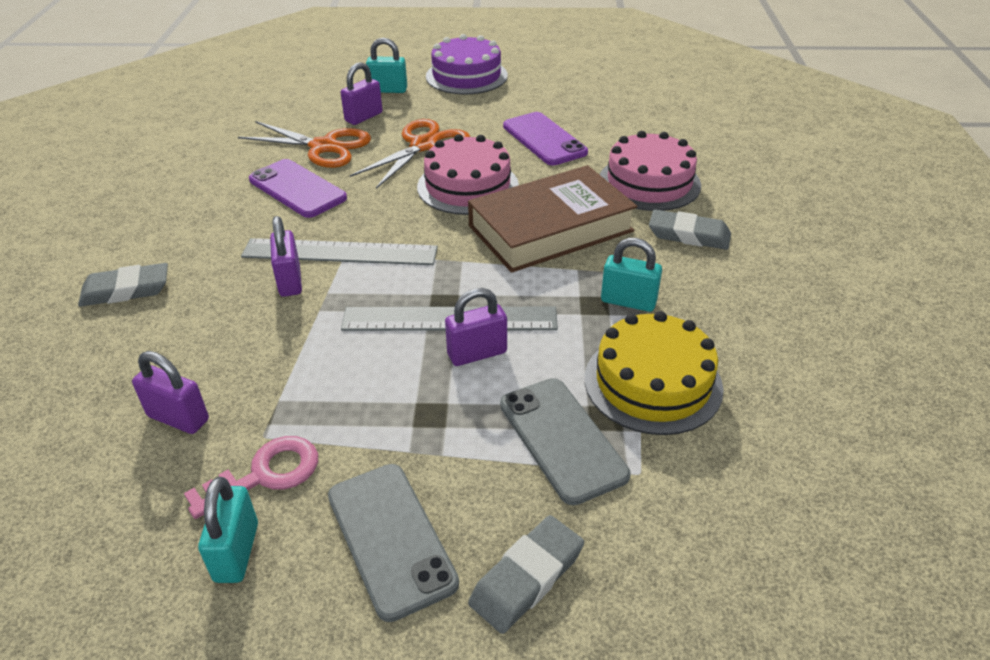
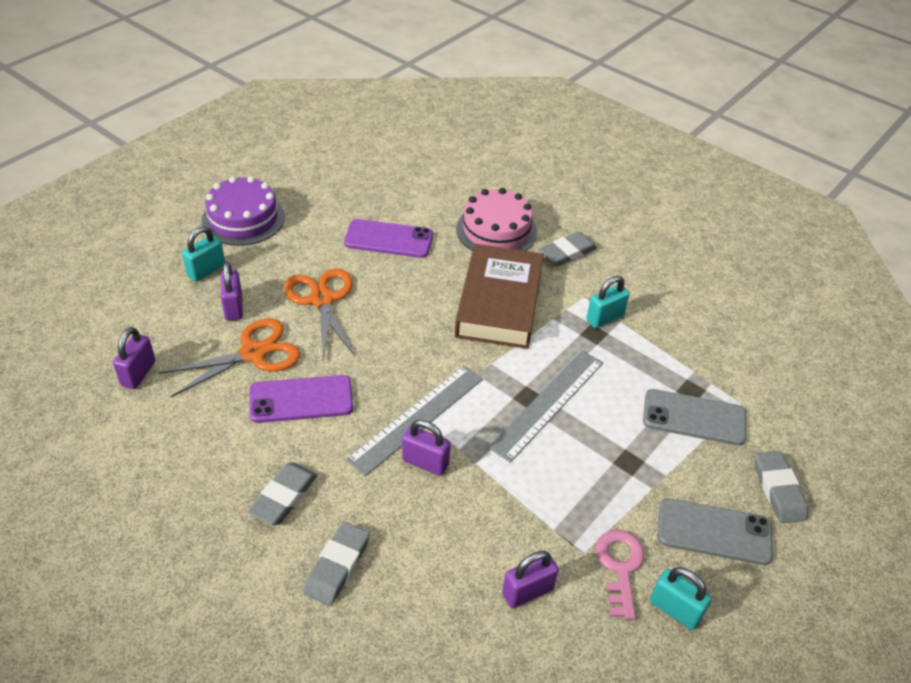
camera: 55 degrees left, 5 degrees up
(181, 230) = (284, 497): none -> grey eraser
(468, 186) = (405, 310): pink cake -> none
(477, 353) = (592, 410): purple padlock -> purple padlock (138, 373)
(653, 382) = (680, 354): yellow cake -> none

